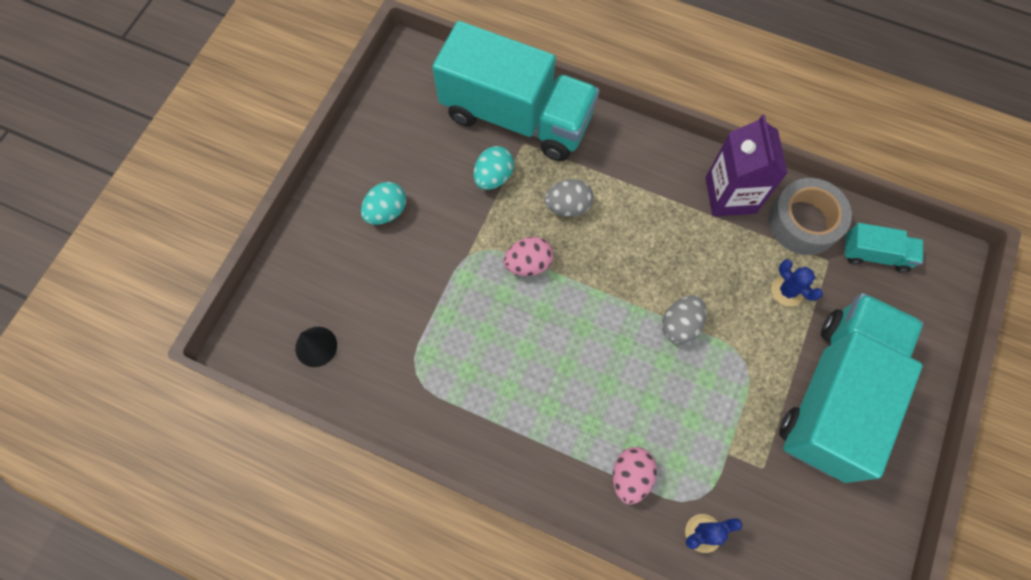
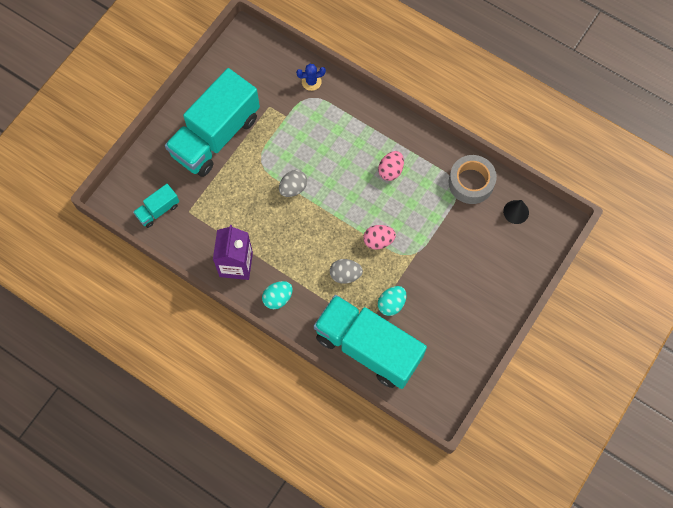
camera: 170 degrees left, 0 degrees up
(386, 211) = (466, 291): turquoise egg -> turquoise egg (278, 298)
(630, 476) = (343, 114): pink egg -> pink egg (390, 170)
(787, 291) = (221, 197): blue cactus -> none
(803, 222) = (195, 238): grey tape -> grey tape (471, 183)
(875, 254) = (158, 210): turquoise truck -> turquoise truck turned 60 degrees counterclockwise

